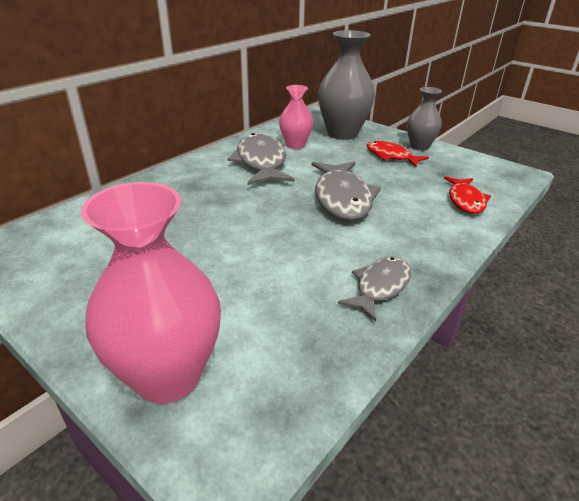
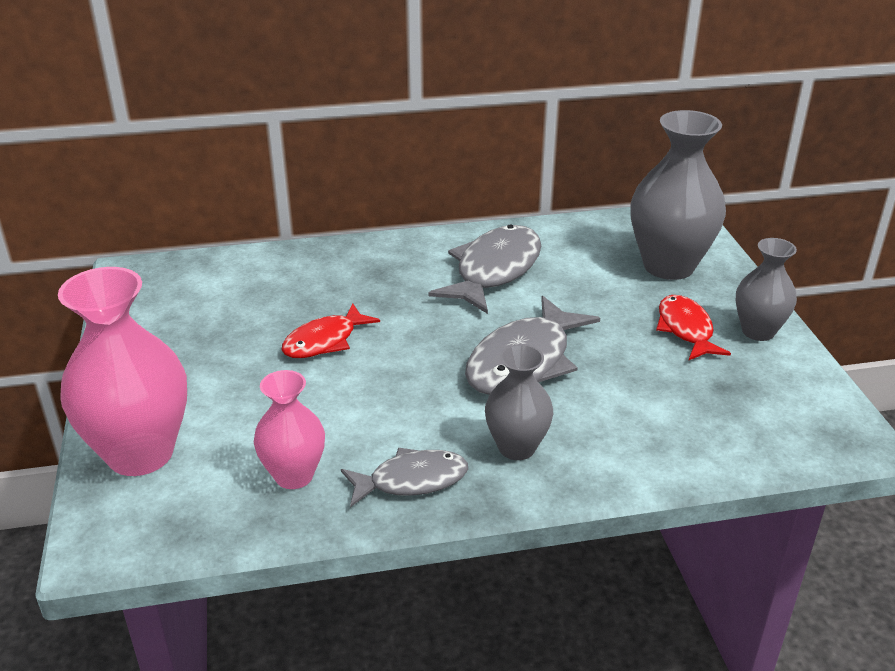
camera: 40 degrees right, 0 degrees up
(295, 145) = (573, 260): pink vase -> pink vase (294, 475)
(404, 241) = (517, 447): none -> grey vase
(465, 200) = (687, 438): red fish -> red fish (325, 341)

